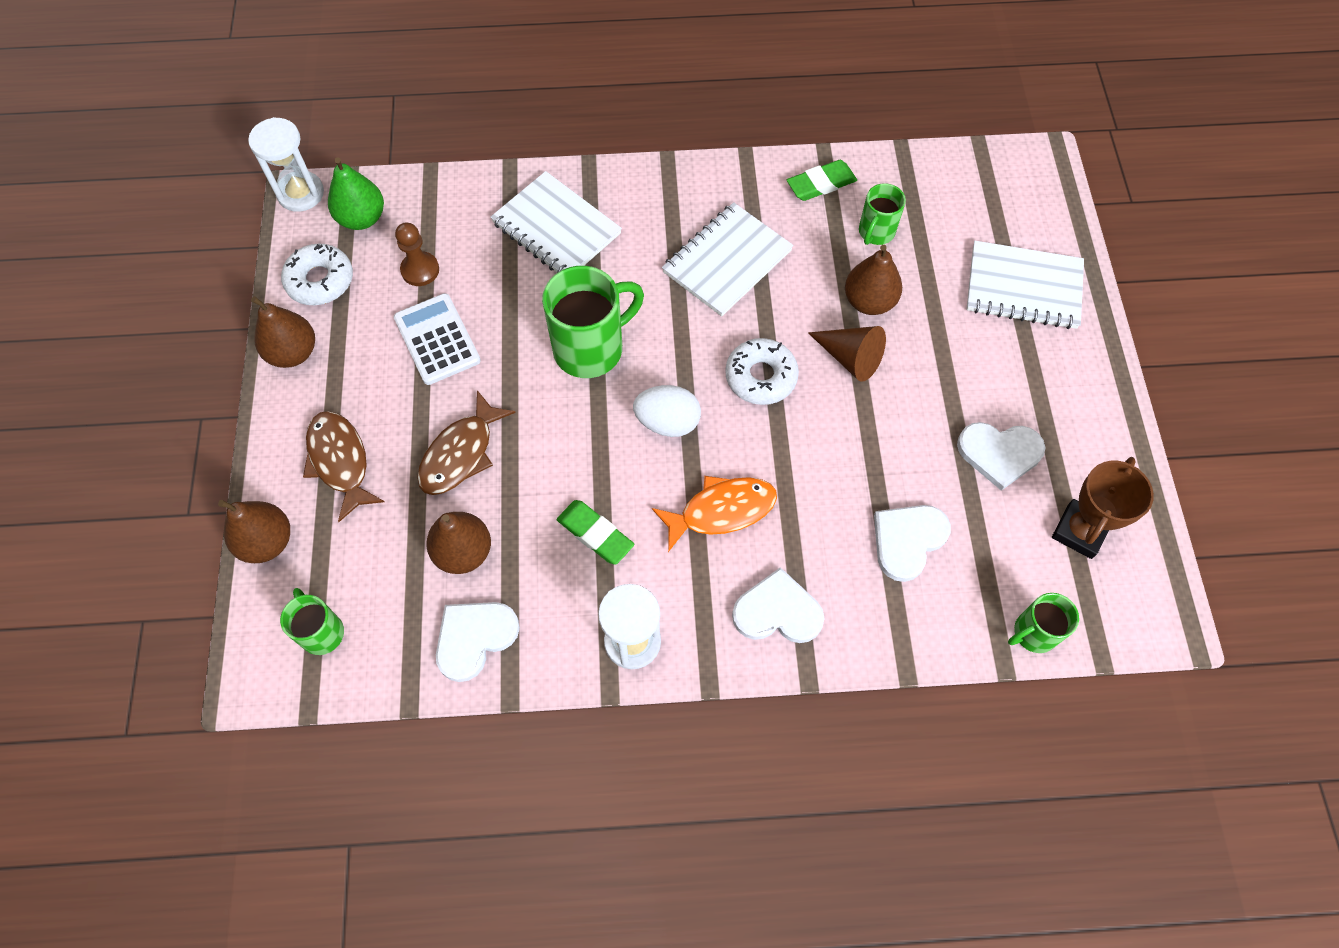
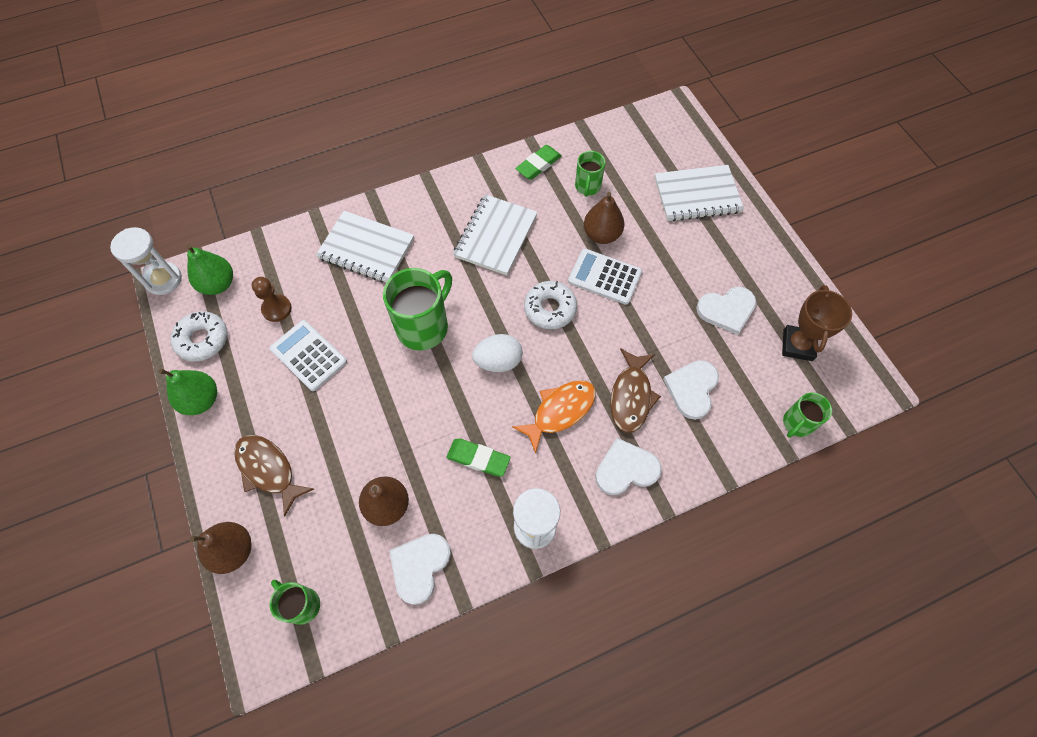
camera: 20 degrees left, 0 degrees up
(293, 353) = (201, 400): brown pear -> green pear
(461, 453) = (358, 433): brown fish -> brown fish (631, 396)
(850, 358) = (604, 277): brown cone -> white calculator

